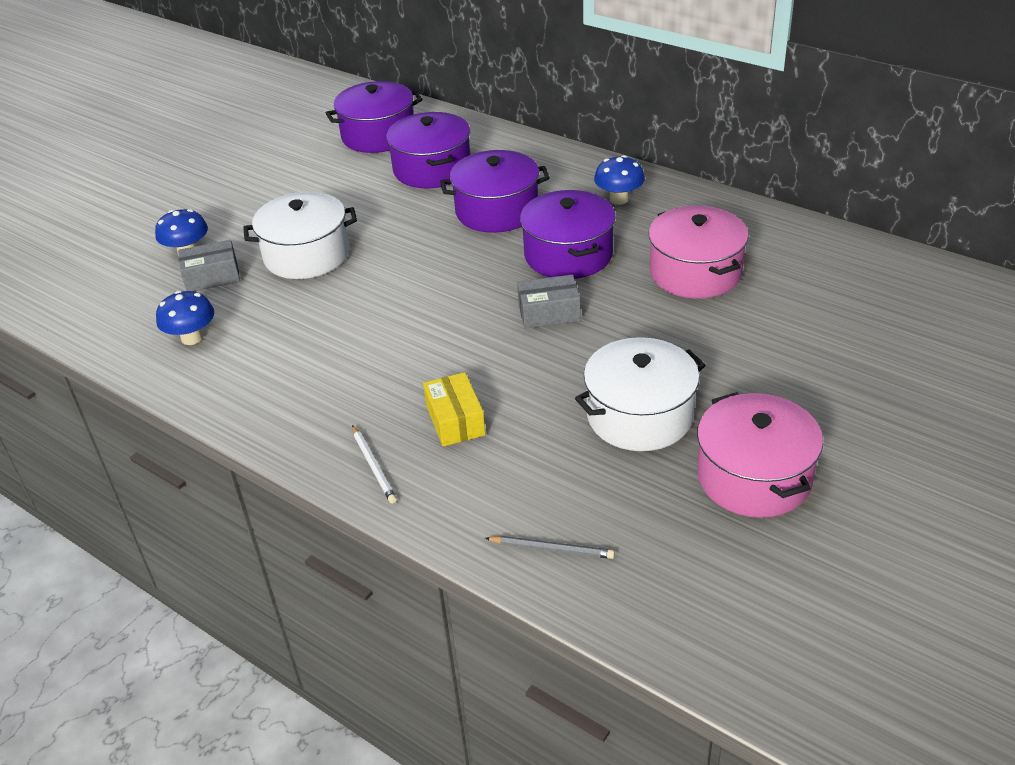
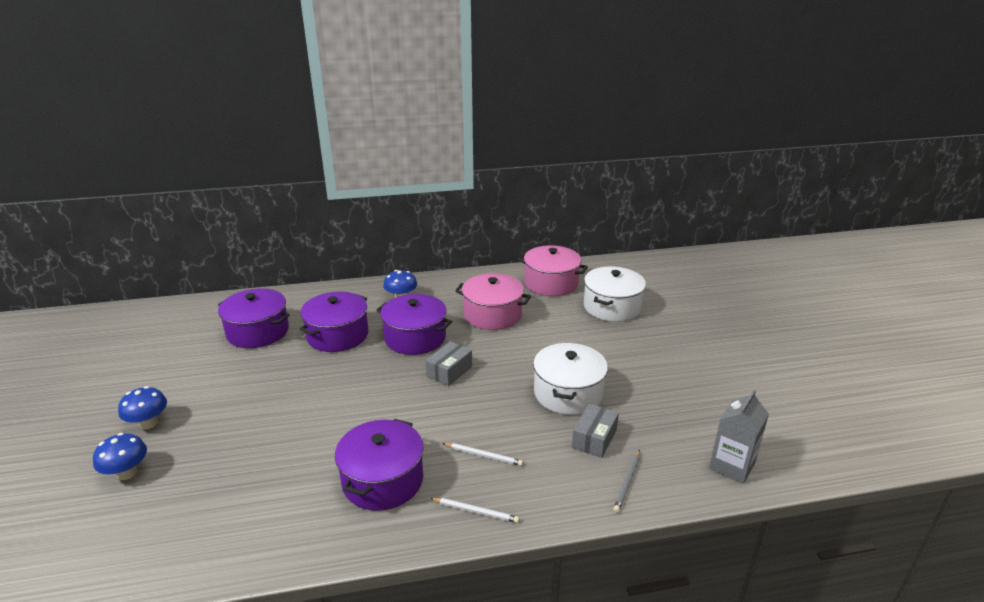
camera: 50 degrees left, 10 degrees down
(192, 338) = (221, 524): blue mushroom -> blue mushroom (148, 423)
(212, 277) = (177, 477): grey box -> grey box (594, 438)
(306, 255) = (238, 422): white pot -> white pot (612, 307)
(378, 135) = (185, 329): purple pot -> purple pot (383, 480)
(455, 421) = (483, 455): yellow box -> white pencil
(552, 549) = (627, 482): grey pencil -> grey pencil turned 150 degrees clockwise
(701, 625) = (732, 465): none -> grey carton
(754, 477) = (653, 388): pink pot -> pink pot (551, 283)

